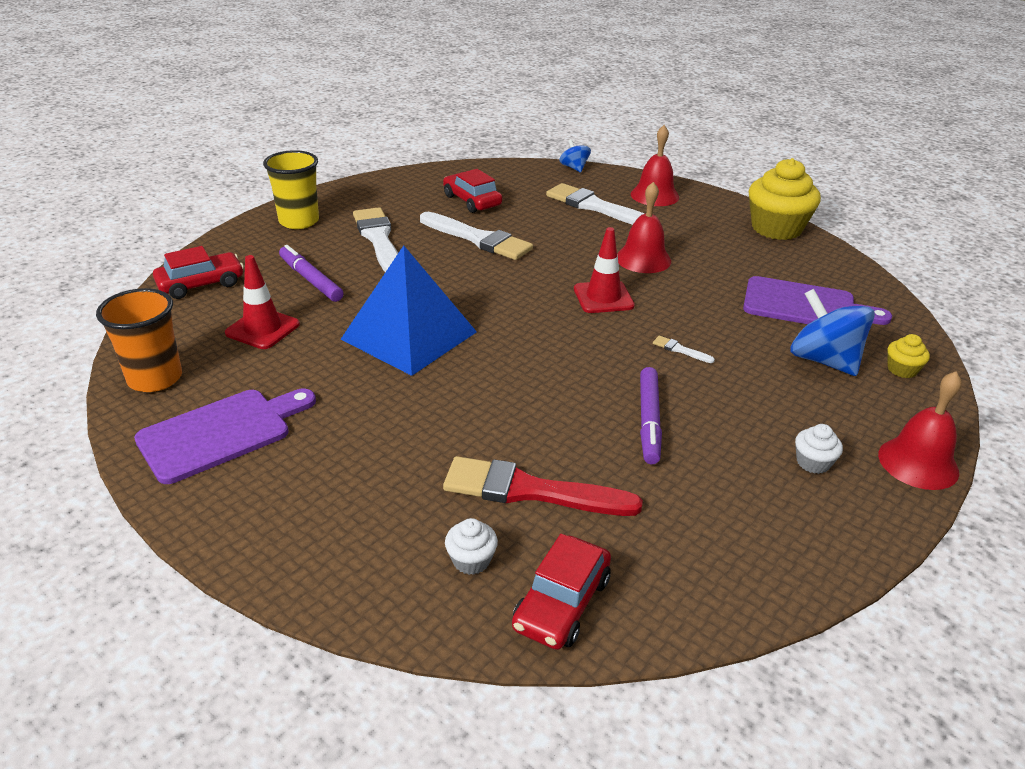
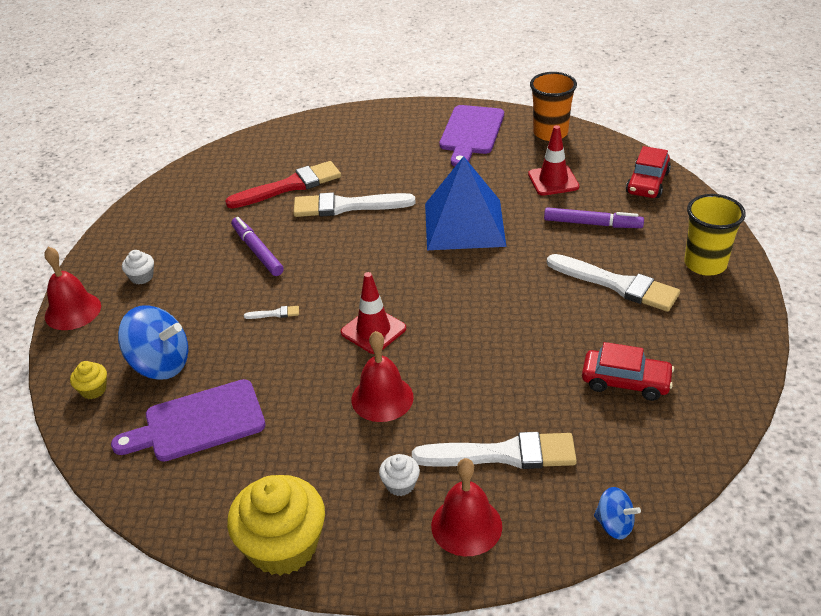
camera: 145 degrees right, 5 degrees up
(471, 560) = (288, 151): white cupcake -> white cupcake (400, 484)
(478, 239) = (546, 334): white brush -> white brush (347, 206)
(562, 603) = (234, 157): red car -> none

